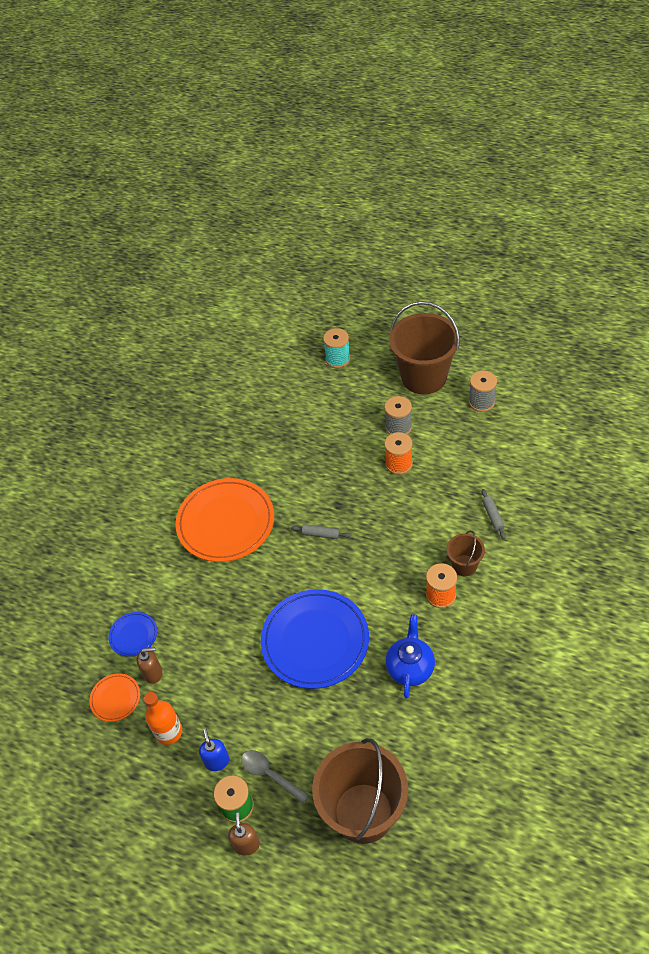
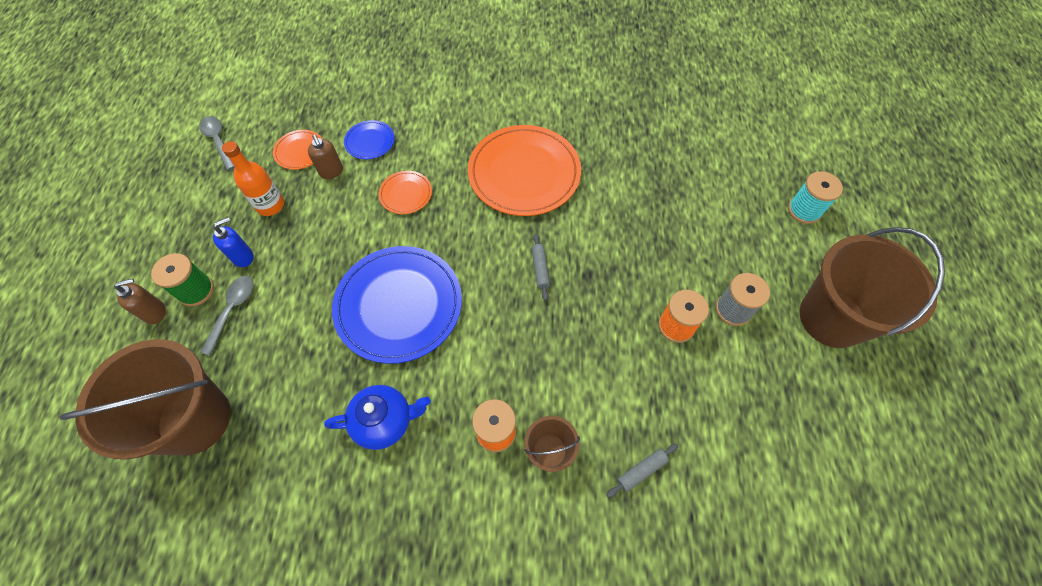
camera: 65 degrees right, 10 degrees up
(64, 775) = (218, 141): none -> grey spoon
(207, 616) = (406, 194): none -> orange plate
(481, 402) = (830, 406): grey spool -> none

